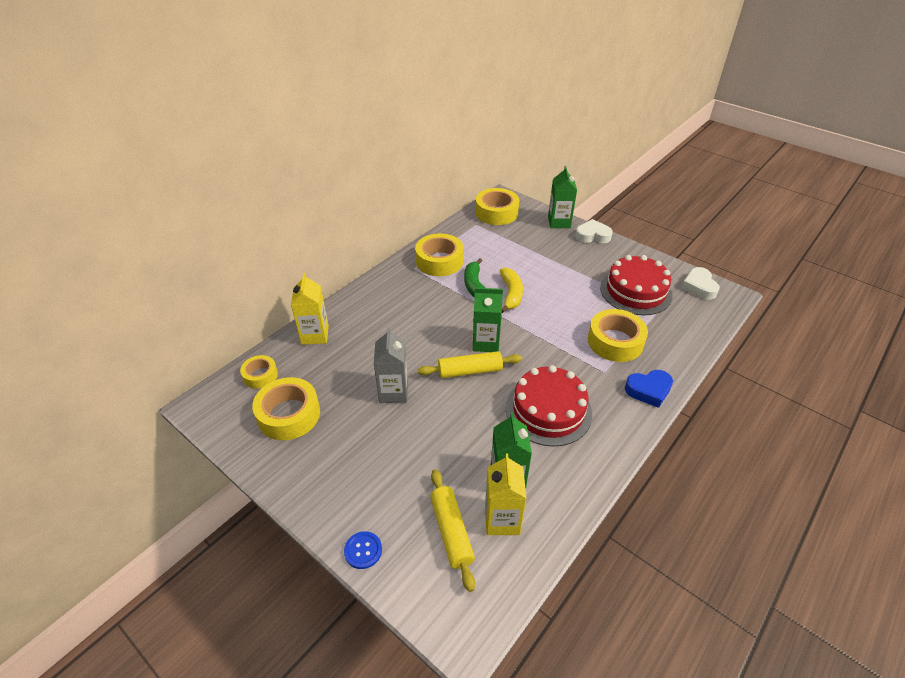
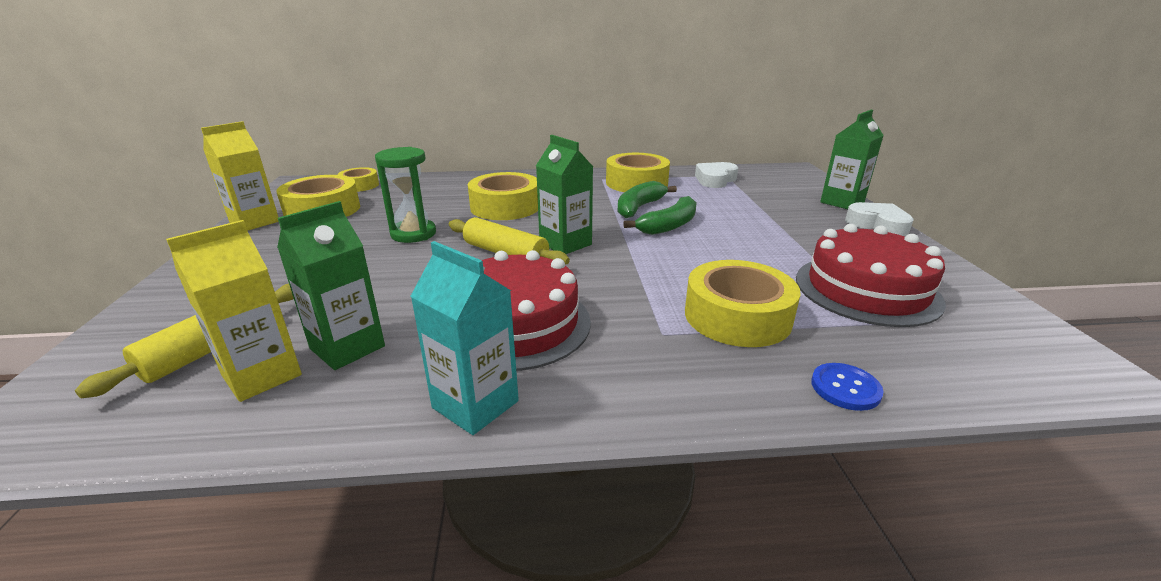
camera: 45 degrees right, 15 degrees down
(315, 335) = (440, 182): yellow carton -> yellow carton (254, 222)
(363, 550) = (147, 309): blue button -> blue button (845, 388)
(393, 392) = (413, 234): grey carton -> green hourglass
(496, 212) = (767, 175): yellow tape -> yellow tape (505, 207)
(511, 294) = (669, 226): yellow banana -> green banana
(597, 458) = (475, 404): none -> turquoise carton
(648, 390) = (698, 389): blue heart -> none
(699, 287) = (1021, 334): white heart -> white heart (715, 180)

